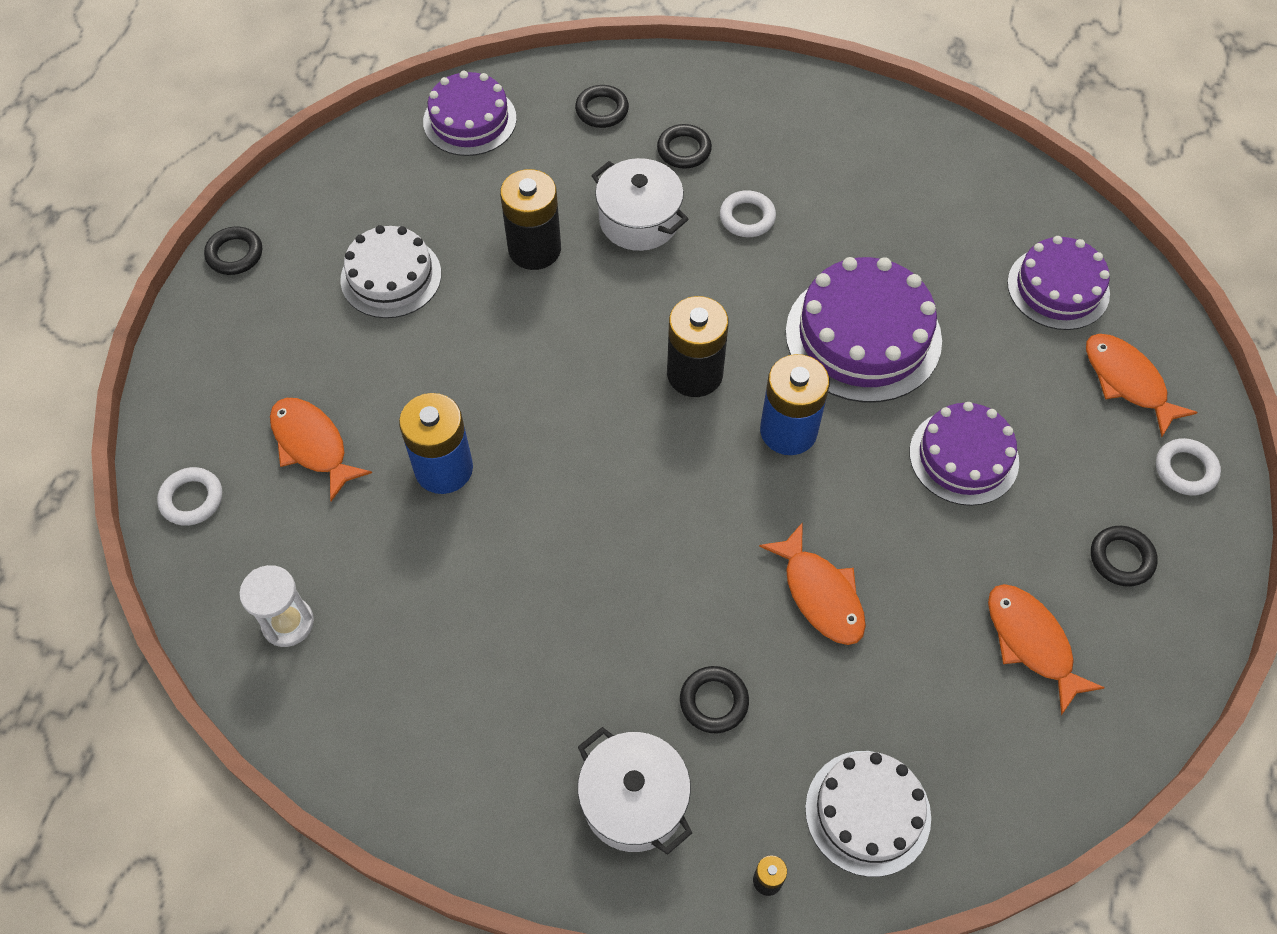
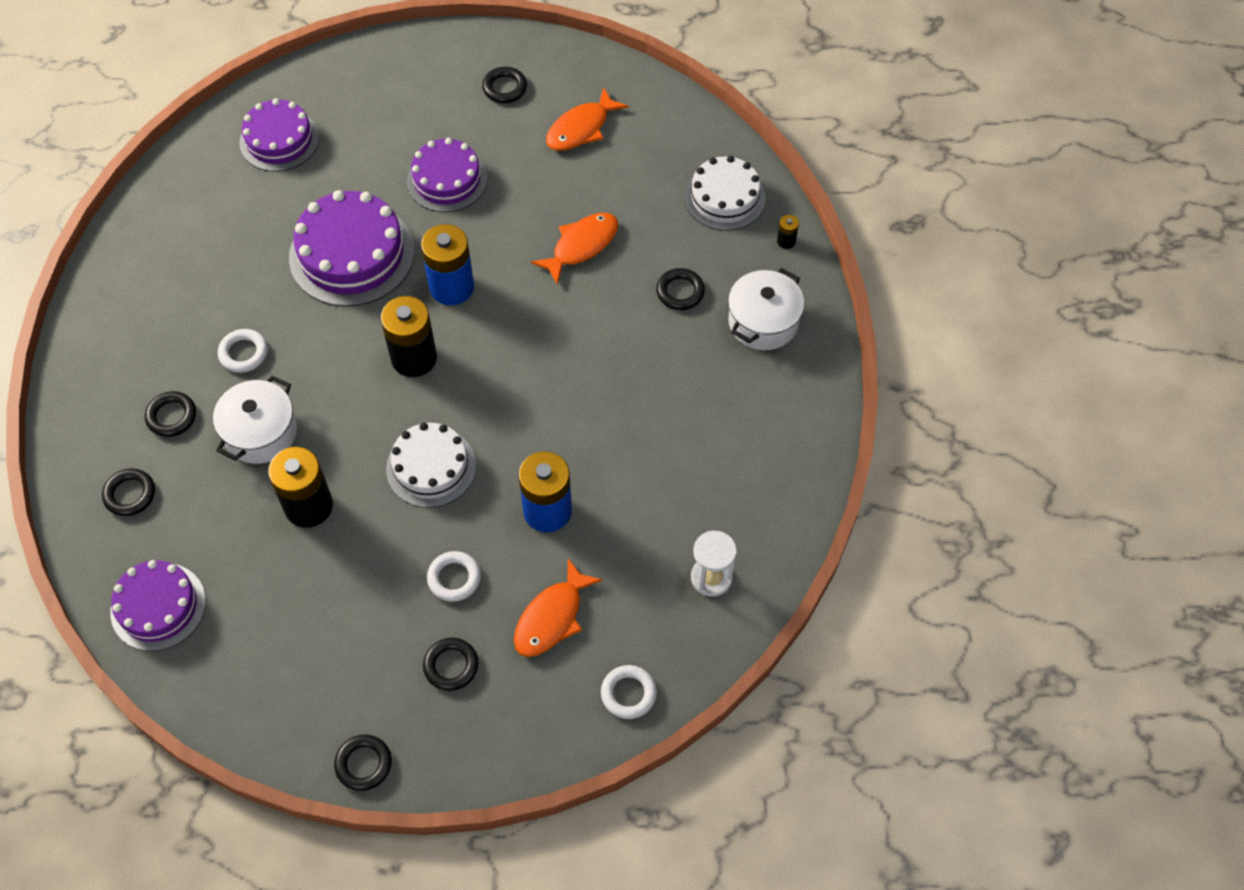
camera: 105 degrees left, 0 degrees up
(300, 342) = (451, 666): none -> black ring
(391, 277) = (362, 615): white cake -> white cake (431, 467)
(1127, 382) = (358, 94): orange fish -> none
(1185, 470) = (425, 59): white ring -> white ring (454, 578)

